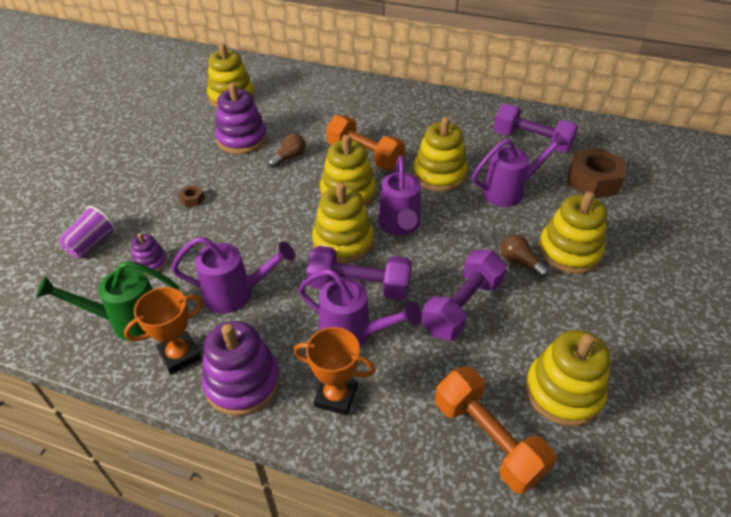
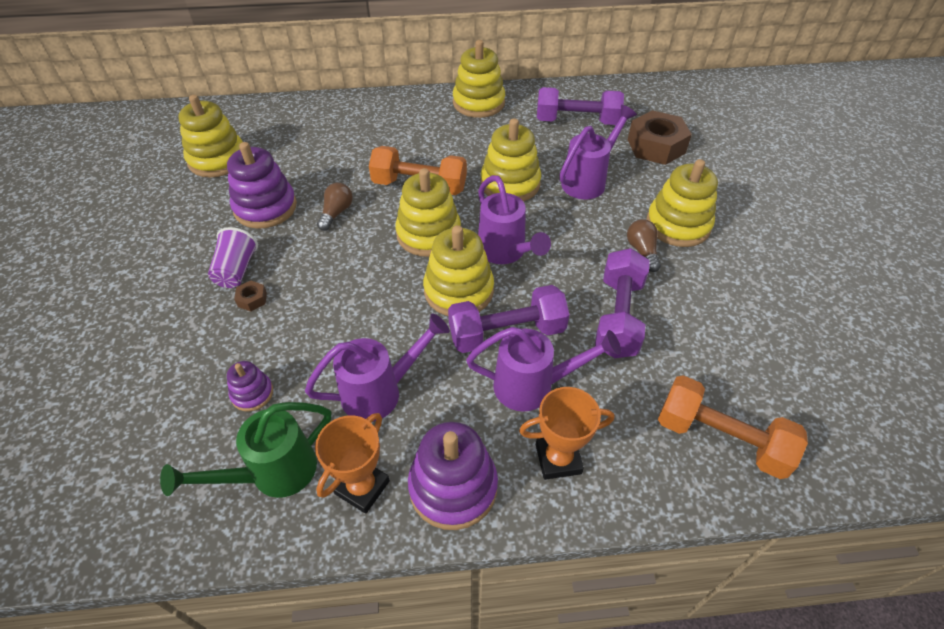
camera: 25 degrees left, 5 degrees up
(92, 244) = (158, 398): purple cup -> purple cup (236, 270)
(520, 262) = (642, 251): brown light bulb -> brown light bulb turned 60 degrees clockwise
(563, 392) = (755, 365): yellow stacking toy -> yellow stacking toy (478, 103)

